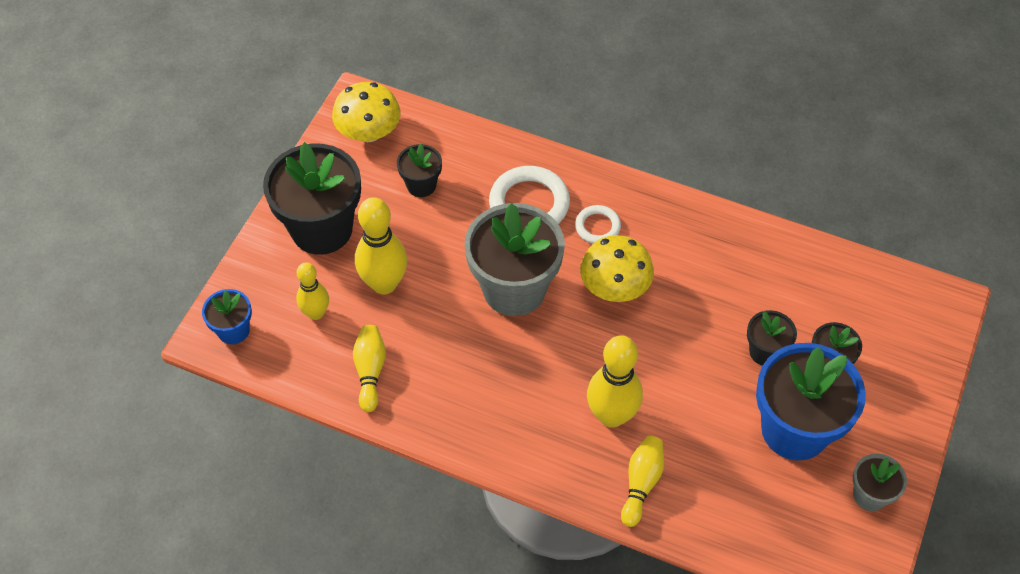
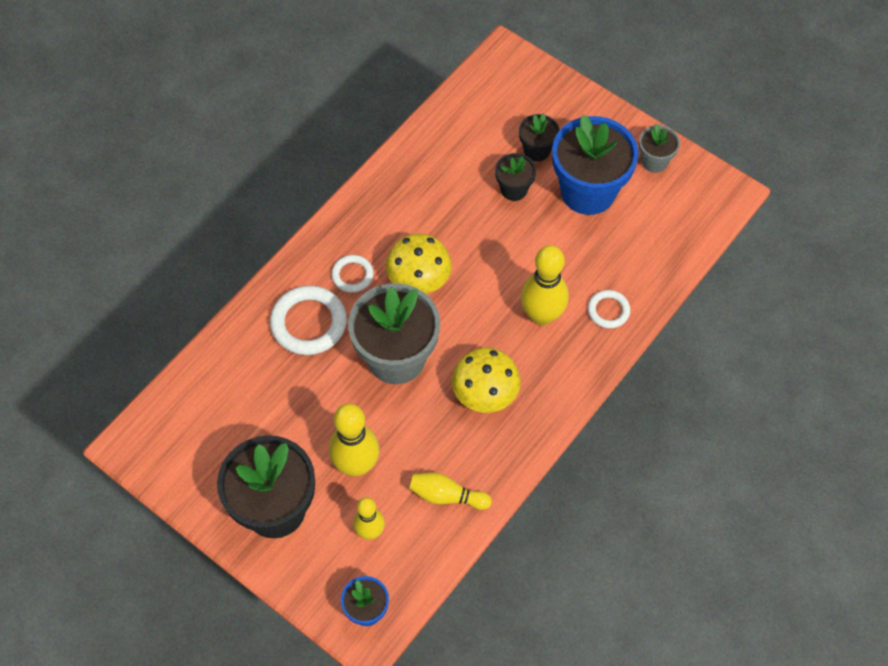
camera: 75 degrees left, 5 degrees up
(369, 132) = (173, 443): yellow mushroom -> yellow mushroom (485, 393)
(421, 185) = (255, 409): black flower pot -> none
(641, 483) = (608, 311): yellow bowling pin -> white ring

